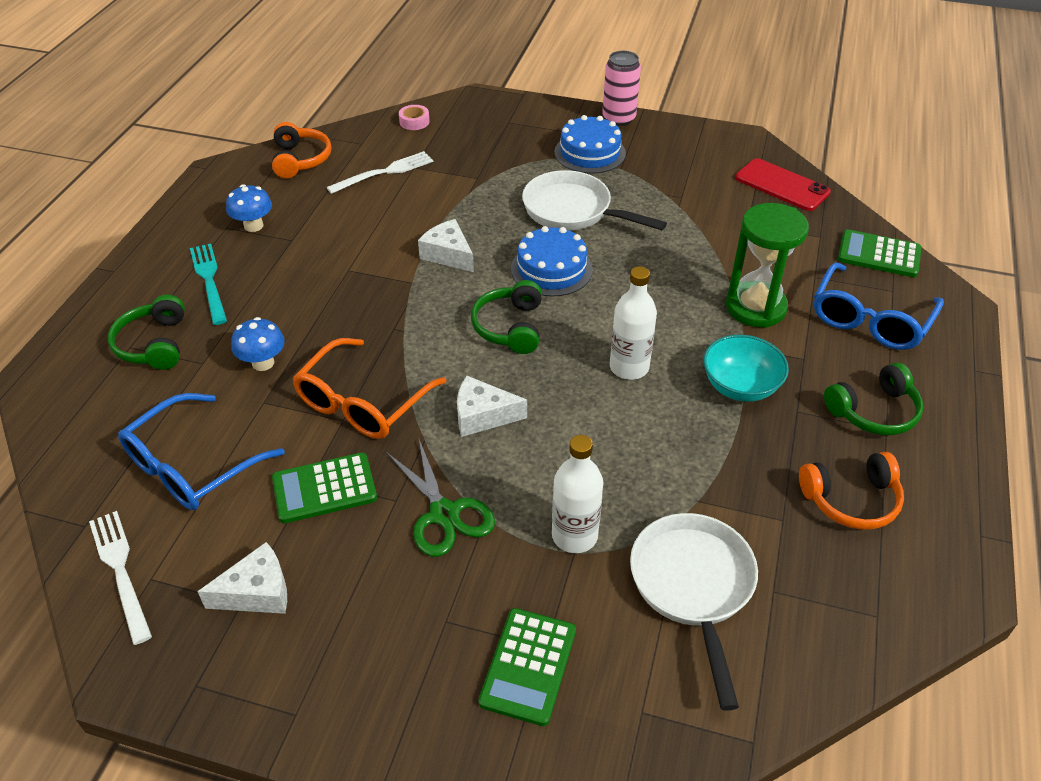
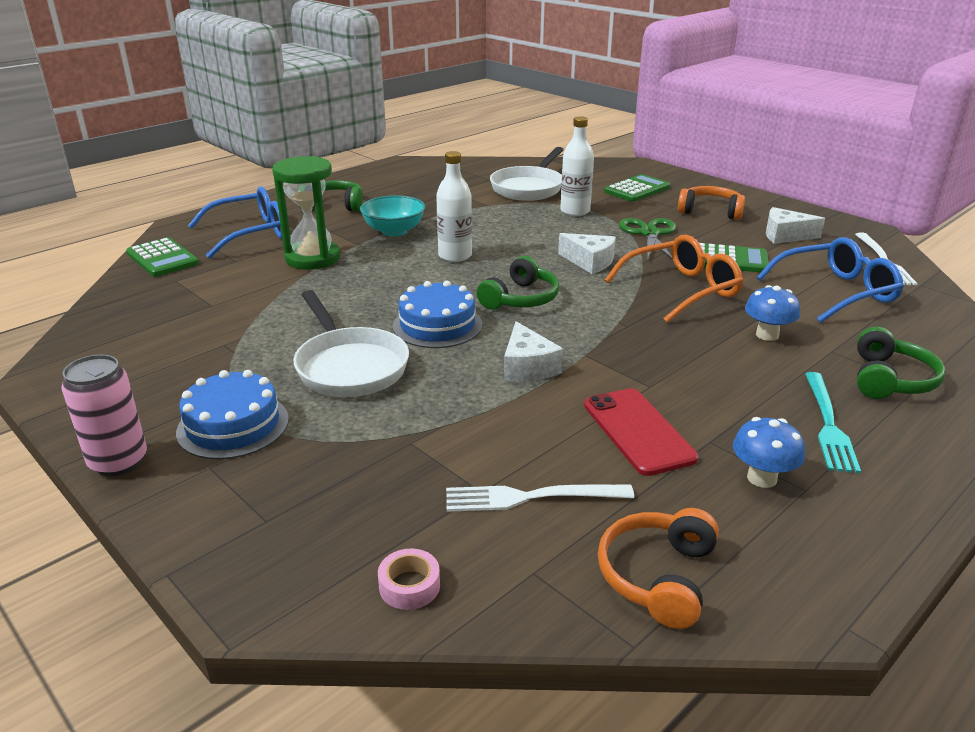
camera: 150 degrees left, 15 degrees down
(782, 185) = (117, 323): red phone -> red phone (638, 431)
(851, 500) = (406, 188): orange headphones -> orange headphones (710, 211)

